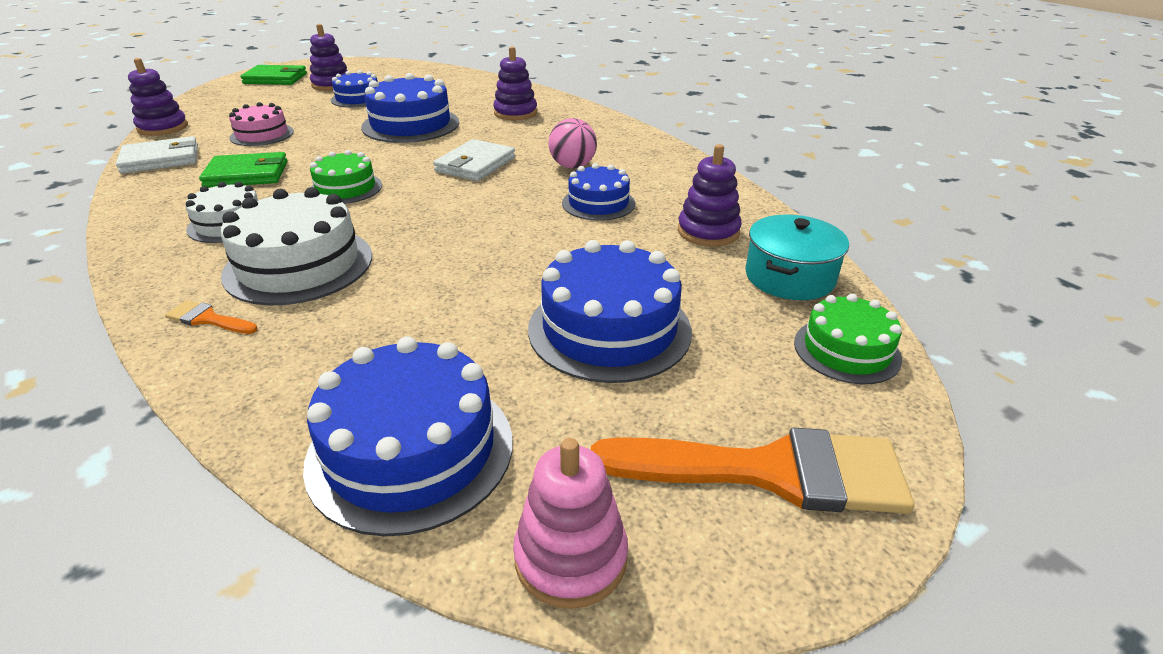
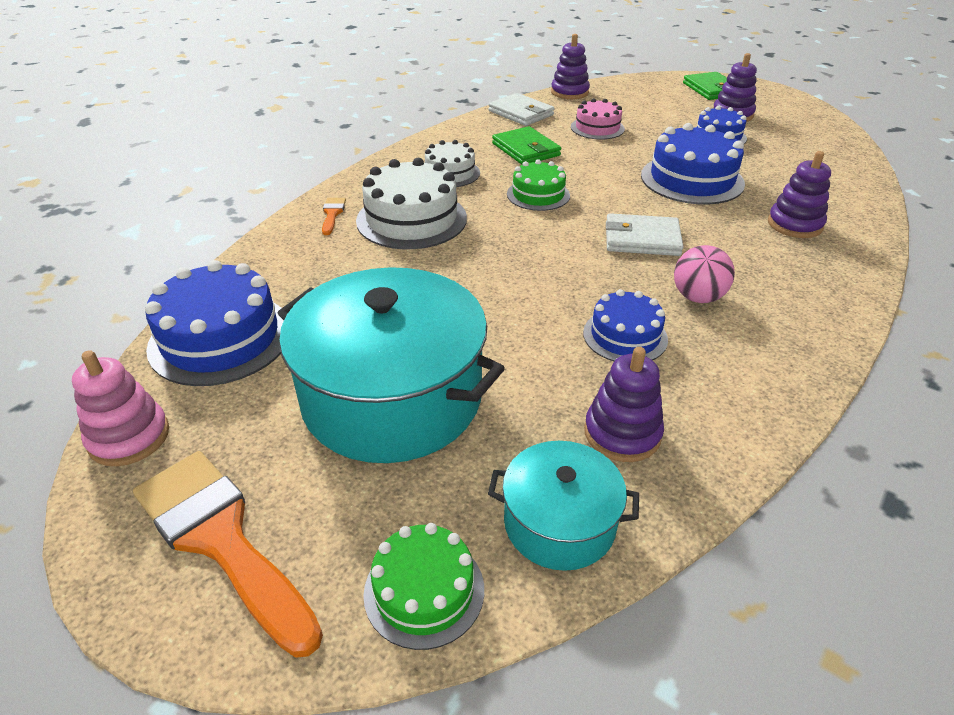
camera: 70 degrees right, 5 degrees up
(609, 329) = (392, 397): blue cake -> turquoise pot
(770, 471) = (221, 539): orange brush -> orange brush turned 150 degrees clockwise

